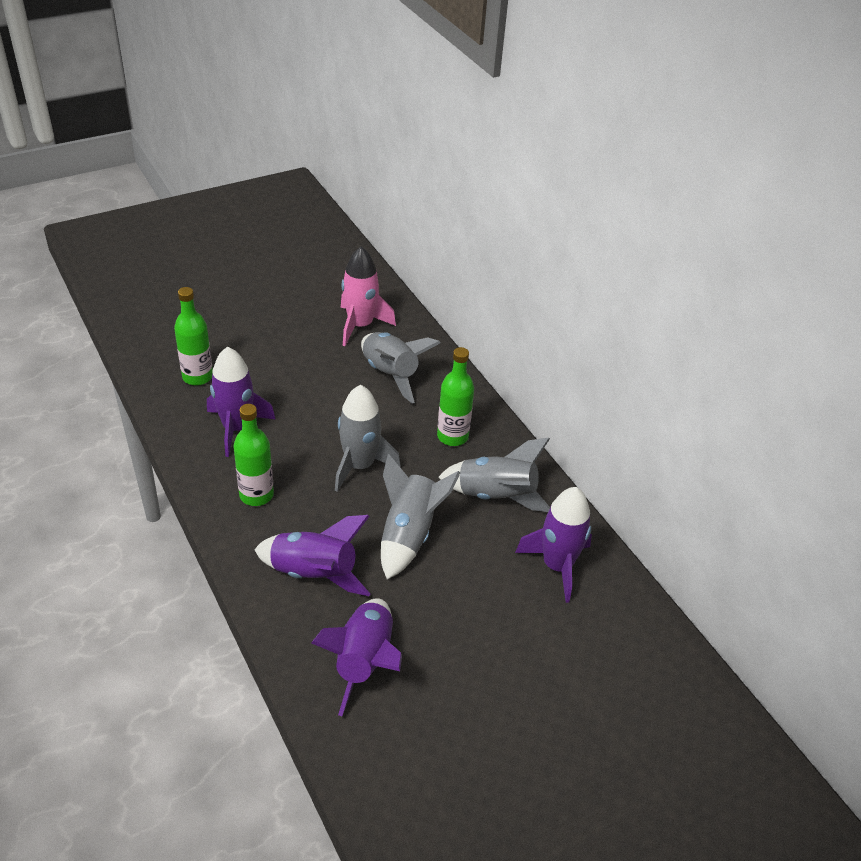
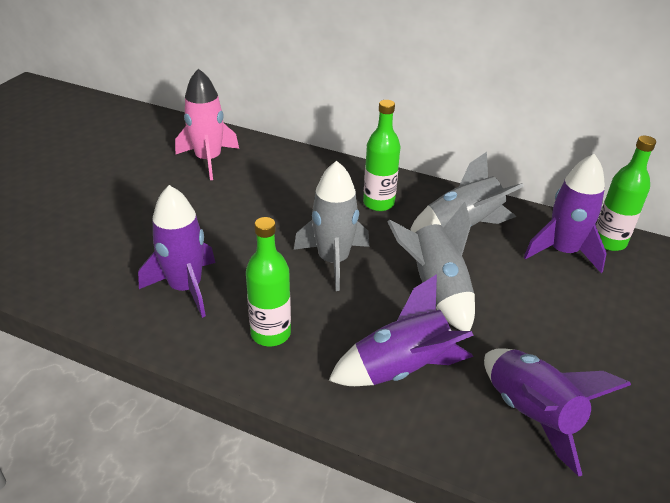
camera: 35 degrees left, 5 degrees down
(197, 377) = (96, 264): green bottle -> green bottle (609, 242)
(390, 374) = (276, 183): grey rocket -> none

